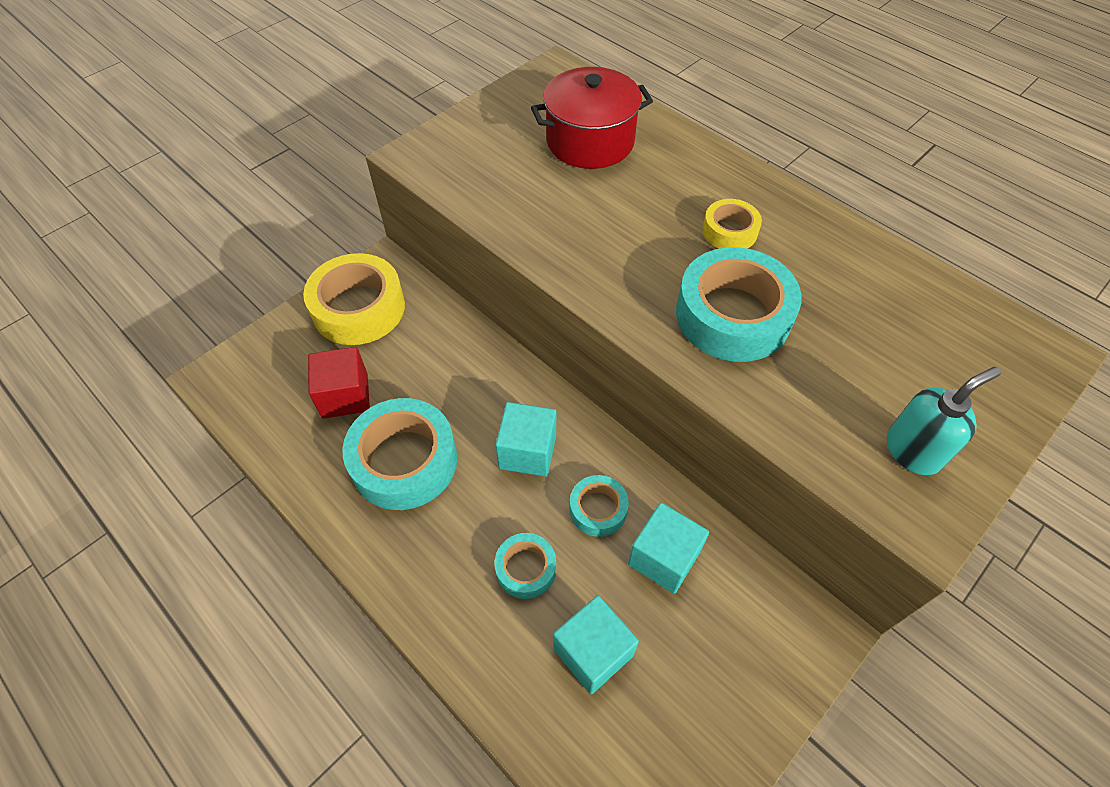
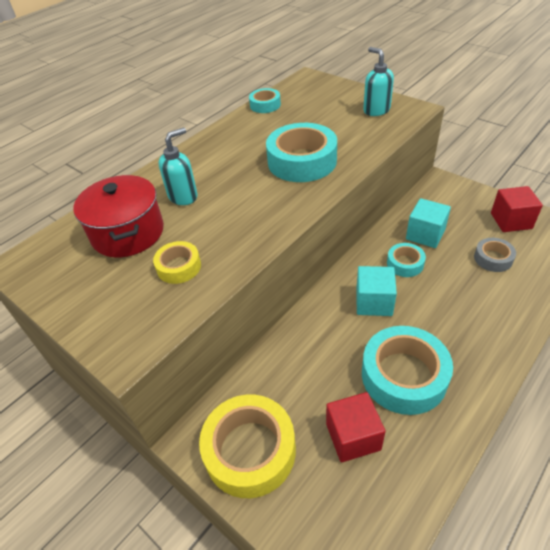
camera: 90 degrees left, 10 degrees down
(526, 569) = (458, 293): turquoise tape -> turquoise tape (265, 105)
(593, 652) = (493, 258): turquoise cube -> grey tape
(656, 184) = (183, 196): none -> turquoise soap dispenser
(692, 728) = (511, 221): none -> red cube
(729, 231) = (230, 164): yellow tape -> yellow tape (179, 267)

